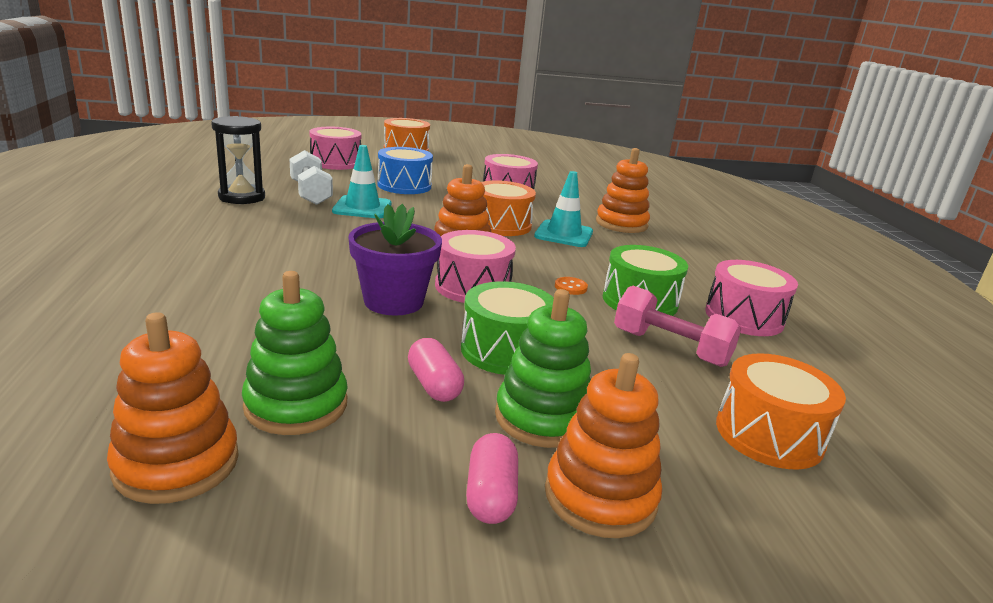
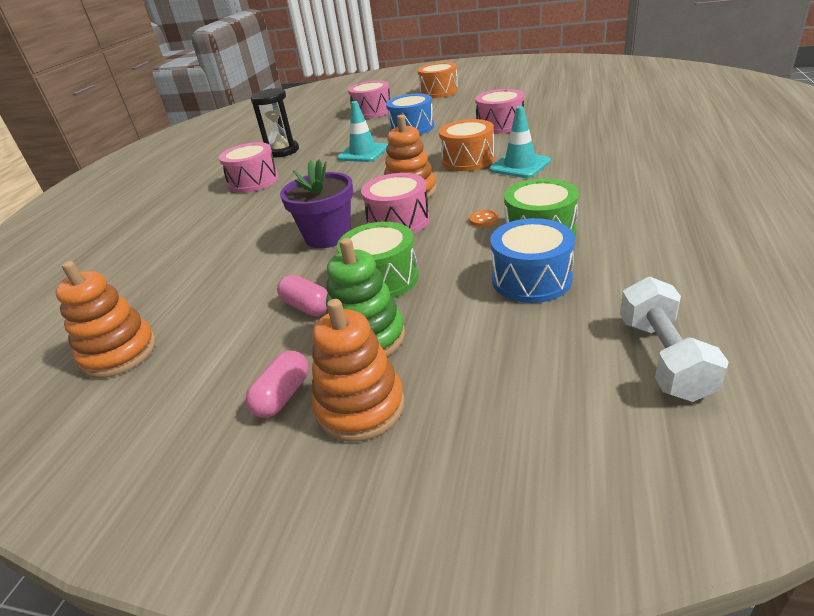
camera: 30 degrees right, 10 degrees up
(296, 405) = (208, 317): green stacking toy -> none
(310, 193) = (333, 143): white dumbbell -> white dumbbell (663, 357)
(434, 385) = (307, 307): pink capsule -> pink capsule turned 45 degrees counterclockwise
(621, 224) = (589, 150): orange stacking toy -> none
(670, 348) = (531, 279): pink dumbbell -> blue drum
(744, 317) = (639, 248): pink drum -> pink drum (253, 181)
(769, 434) = (558, 369): orange drum -> none

